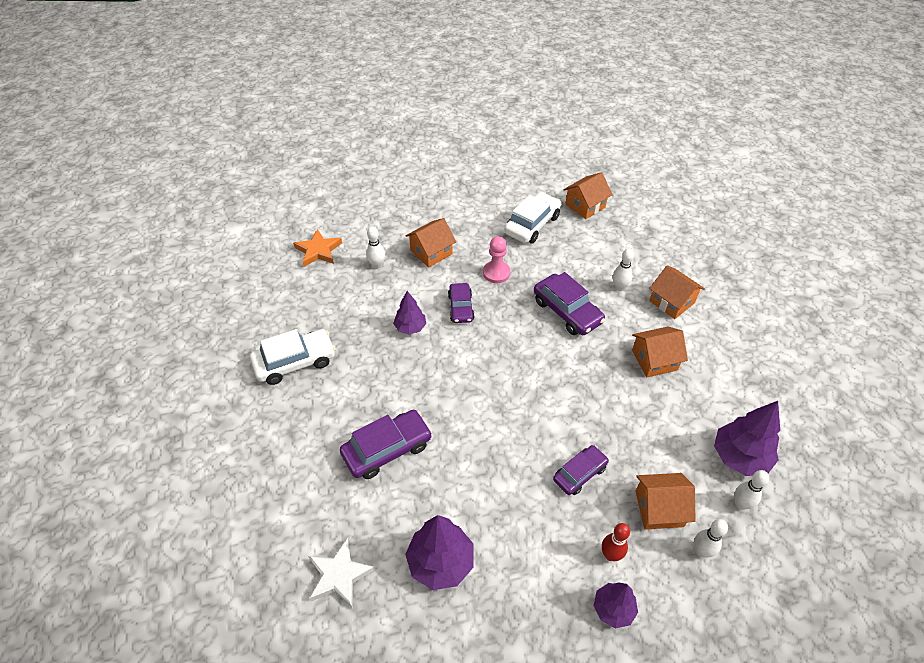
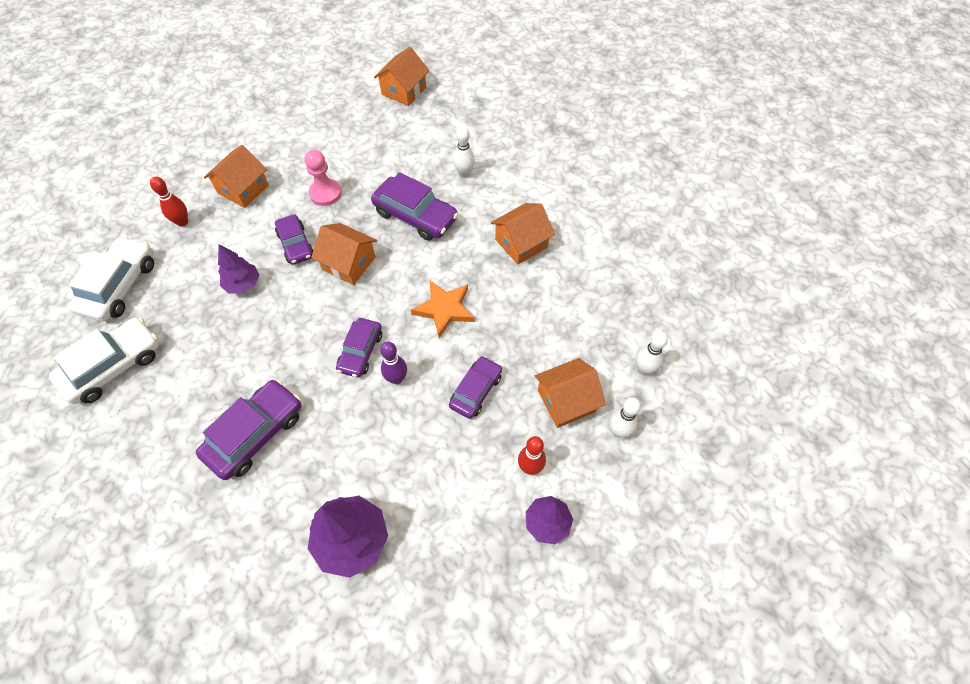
camera: 20 degrees left, 10 degrees up
(318, 250) = (104, 223): orange star -> orange star (444, 309)
(339, 575) = (240, 597): white star -> none
(377, 265) = (182, 222): white bowling pin -> red bowling pin
(490, 410) = (361, 352): none -> purple car
(514, 441) = (396, 378): none -> purple bowling pin
(532, 224) = (351, 127): white car -> white car (119, 286)
(671, 302) = (523, 174): orange house -> orange house (349, 263)
(739, 457) = (631, 321): purple tree -> none

